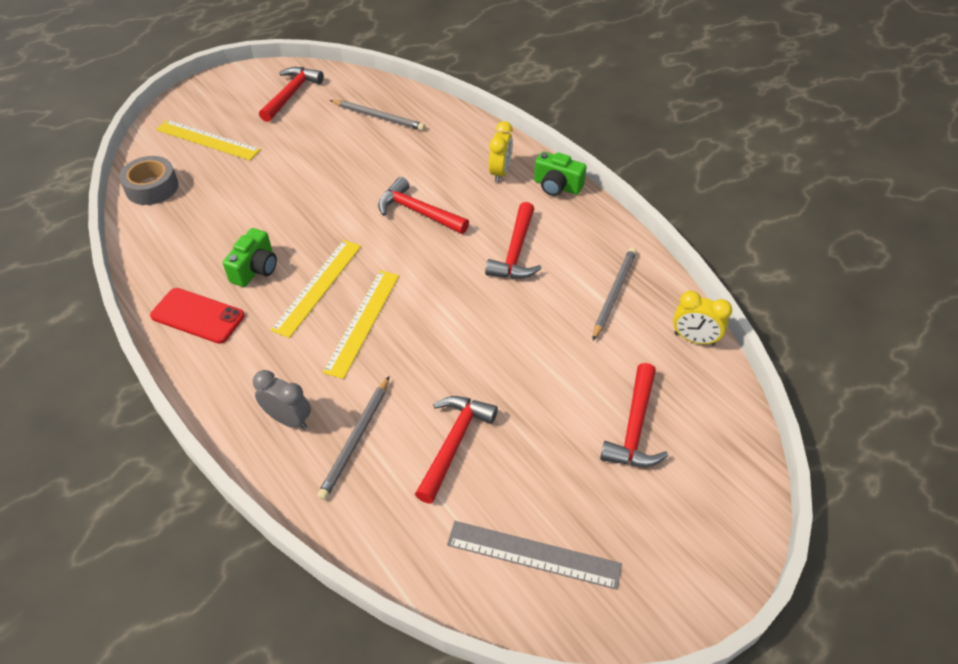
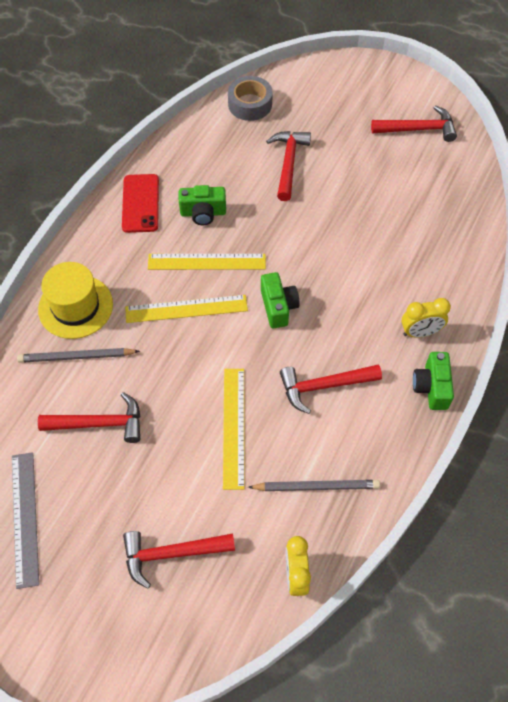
camera: 65 degrees right, 10 degrees up
(207, 140) = (323, 106): yellow ruler -> yellow ruler (233, 427)
(288, 419) = (75, 307): grey clock -> yellow hat
(378, 117) = (432, 205): grey pencil -> none
(410, 252) = (278, 307): none -> green camera
(418, 212) = (329, 291): red hammer -> red hammer (288, 163)

